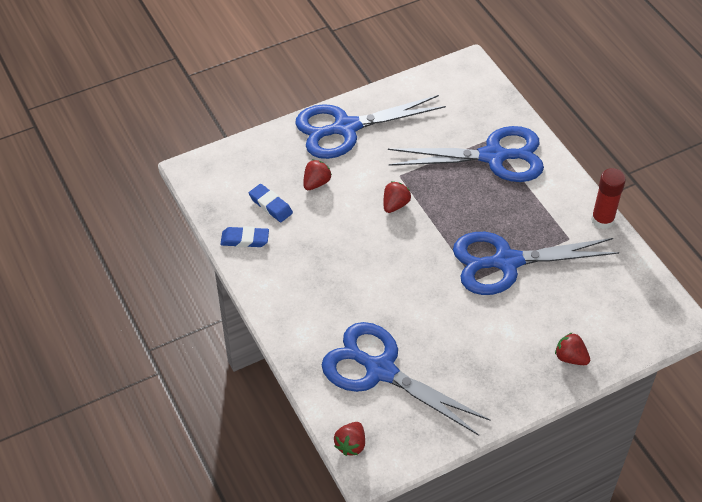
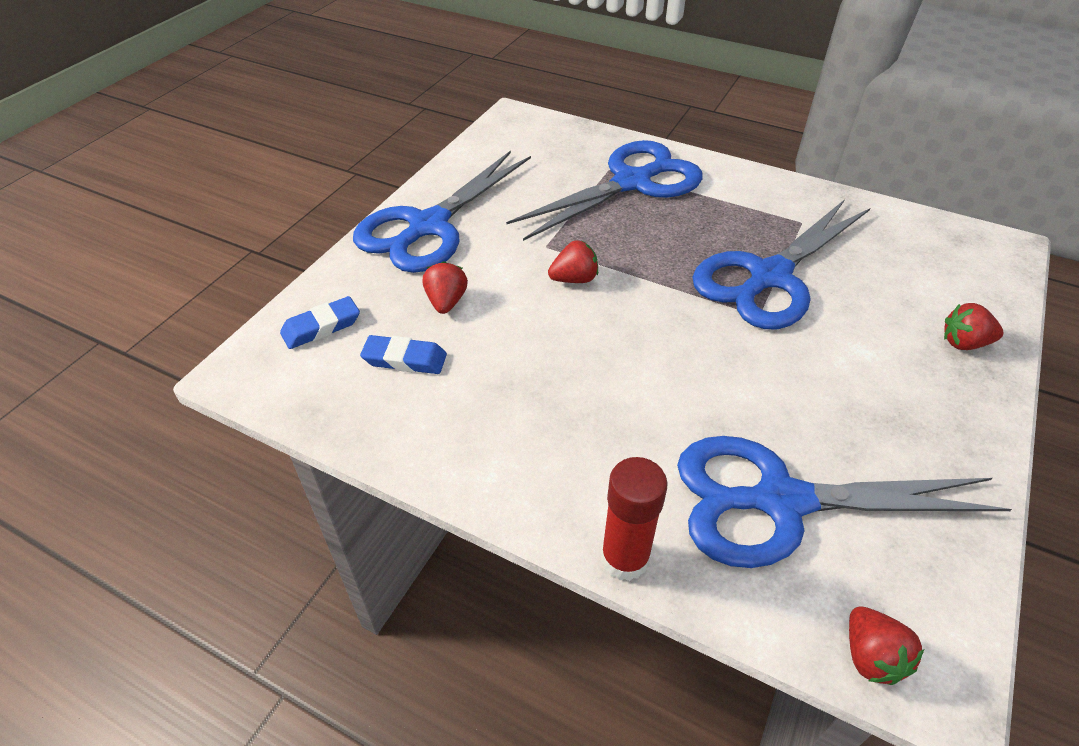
camera: 35 degrees left, 5 degrees down
(245, 239) = (404, 425): blue eraser -> blue eraser (321, 327)
(395, 205) = (574, 279): red strawberry -> red strawberry turned 75 degrees clockwise
(602, 220) = (810, 190): red glue stick -> red glue stick (624, 558)

